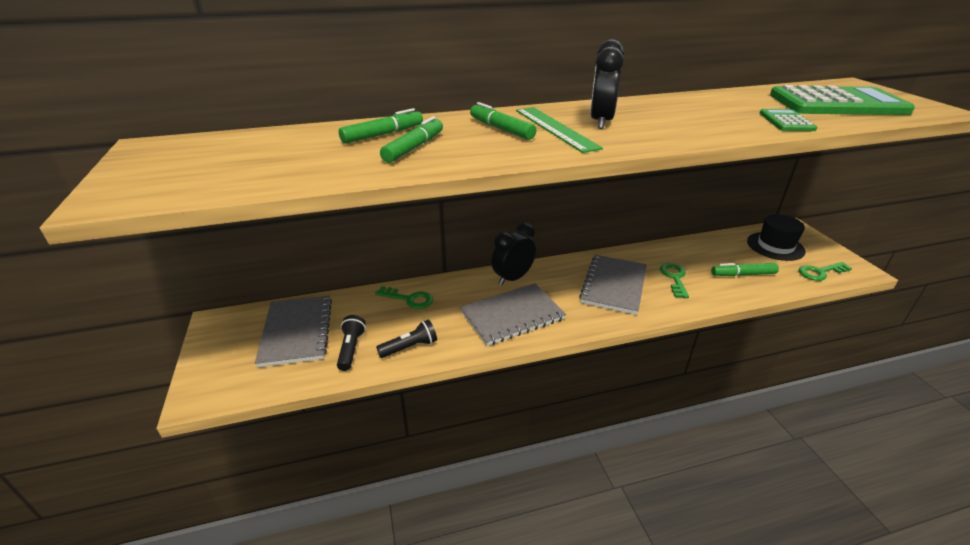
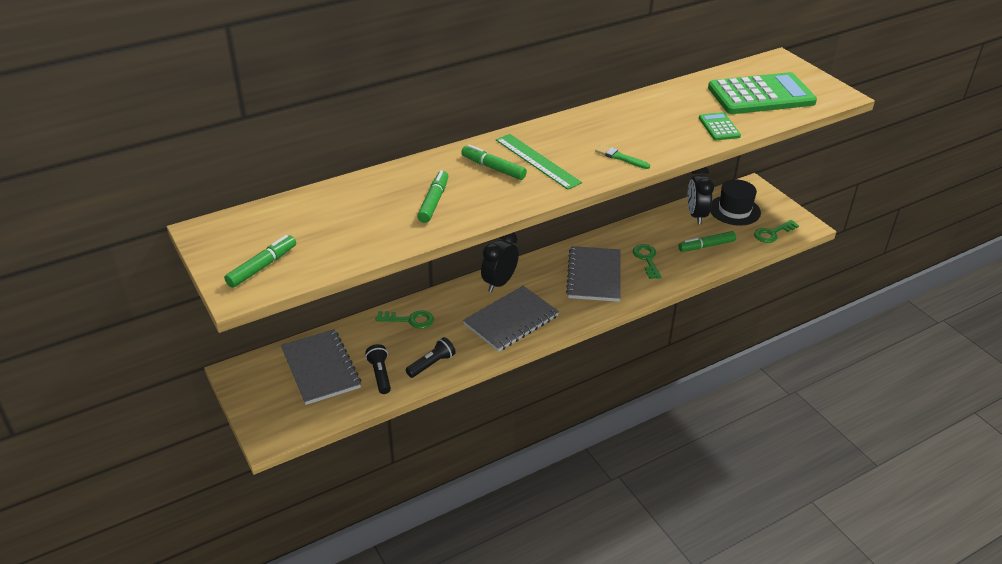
camera: 15 degrees left, 5 degrees up
(383, 134) = (398, 189): green marker -> green marker (262, 267)
(601, 122) = (572, 147): black clock -> black clock (696, 215)
(657, 133) = (620, 157): none -> green brush

